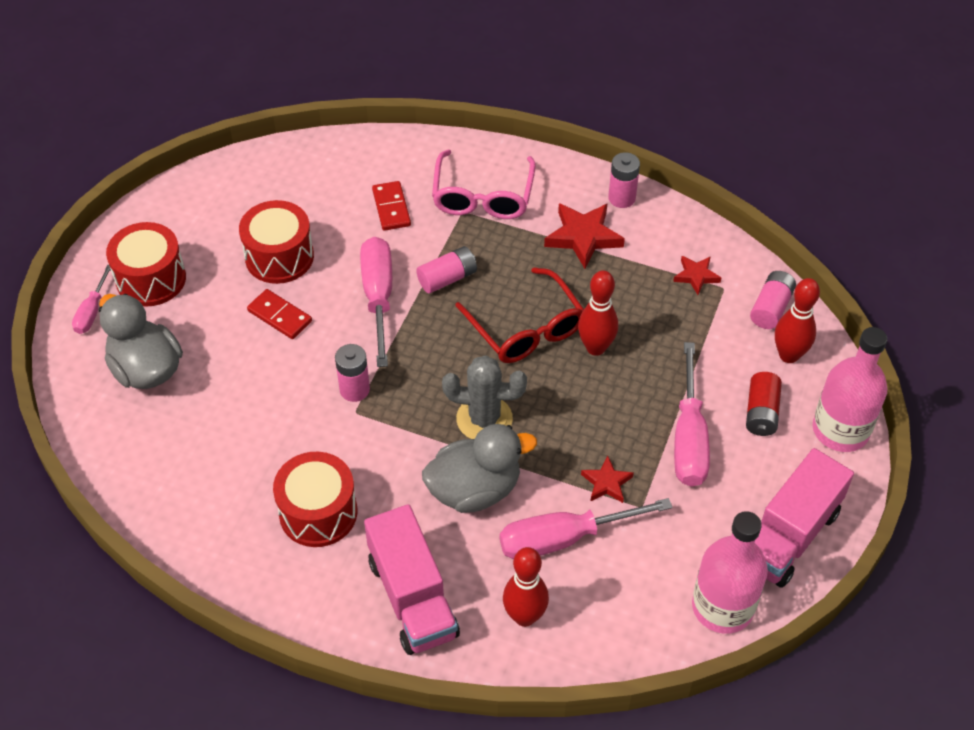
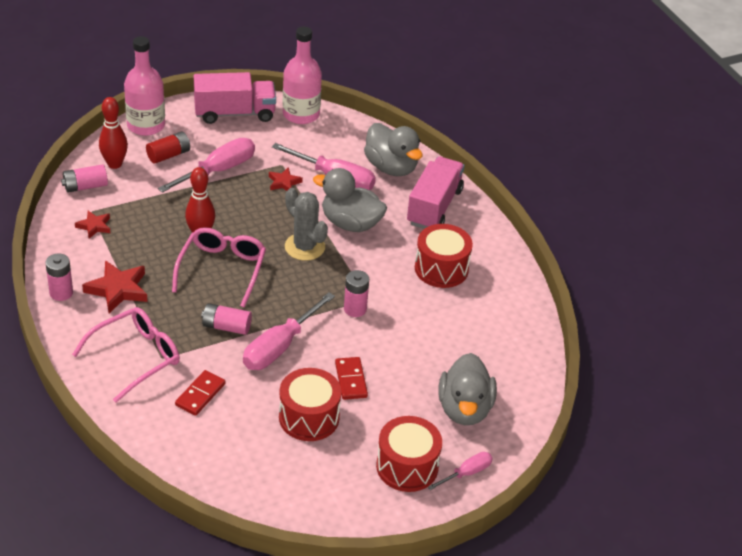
camera: 140 degrees left, 10 degrees down
(524, 616) = (391, 167): red bowling pin -> grey duck
(525, 328) = (222, 270): red glasses -> pink glasses

